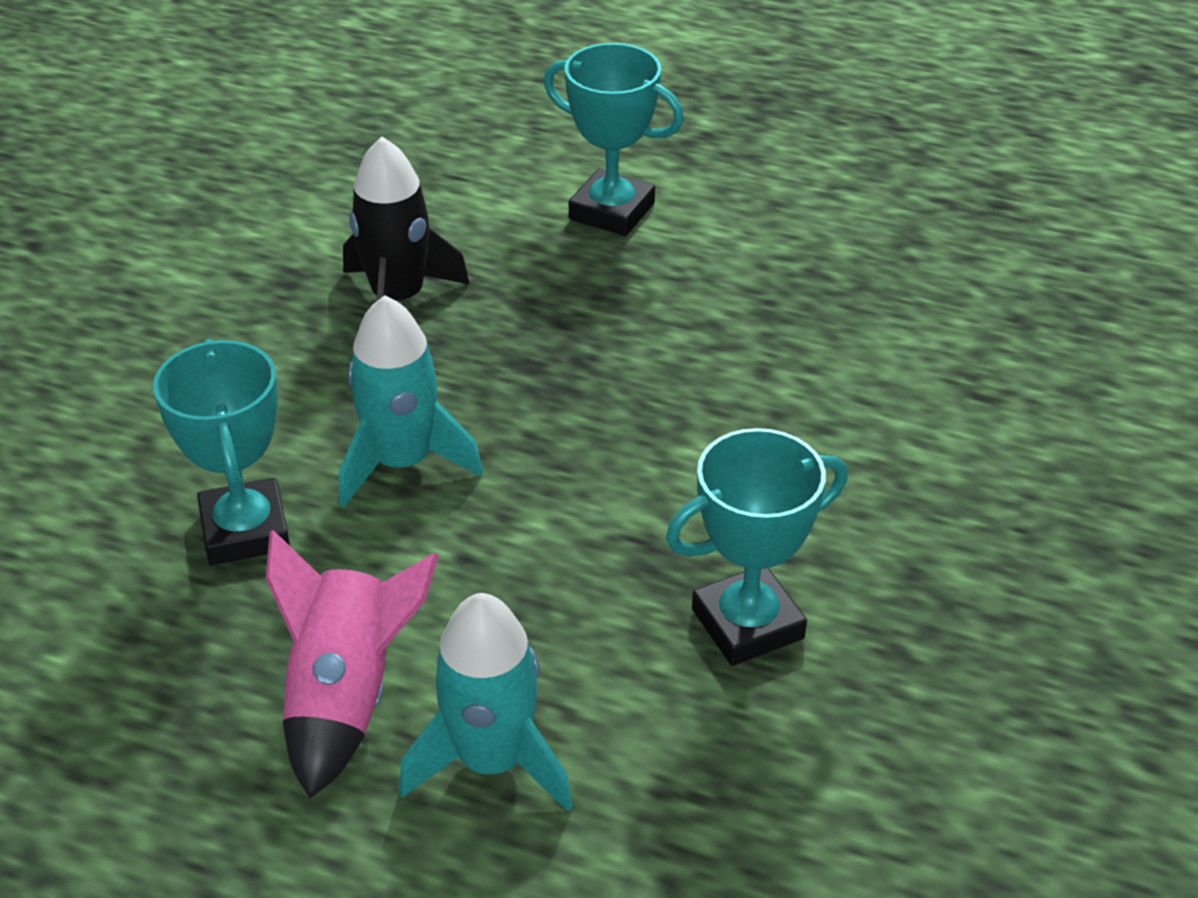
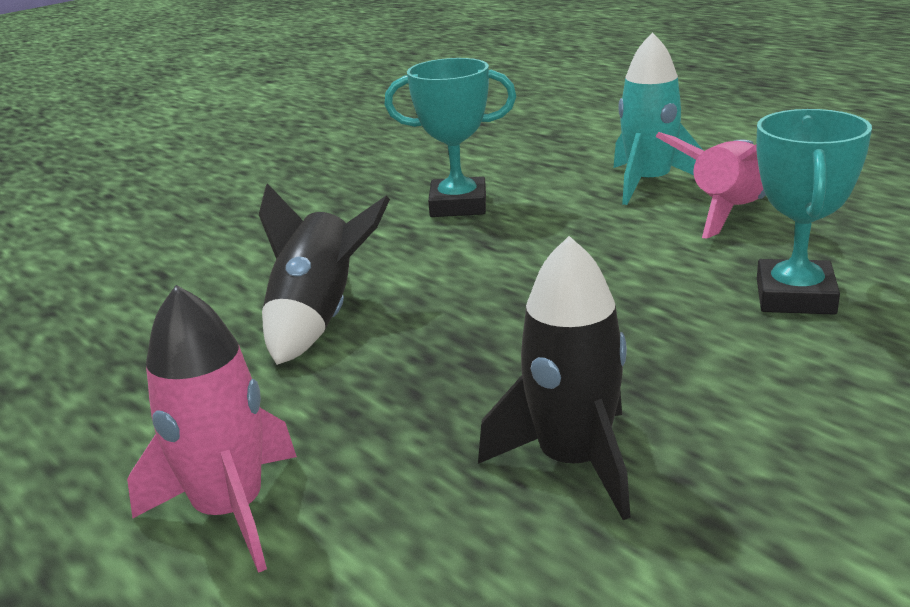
camera: 150 degrees left, 15 degrees down
(402, 462) = (640, 315): turquoise rocket -> none
(612, 211) = (231, 510): turquoise trophy -> pink rocket
(727, 378) = (319, 318): none -> black rocket

